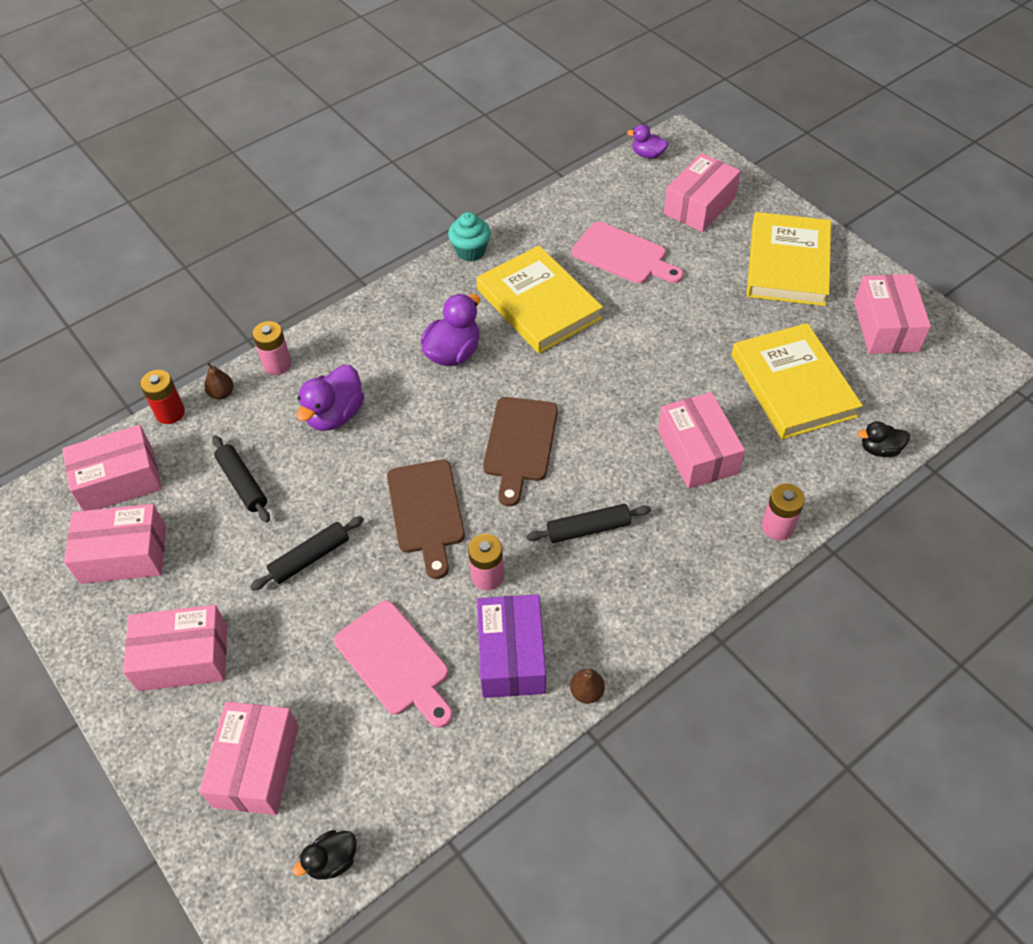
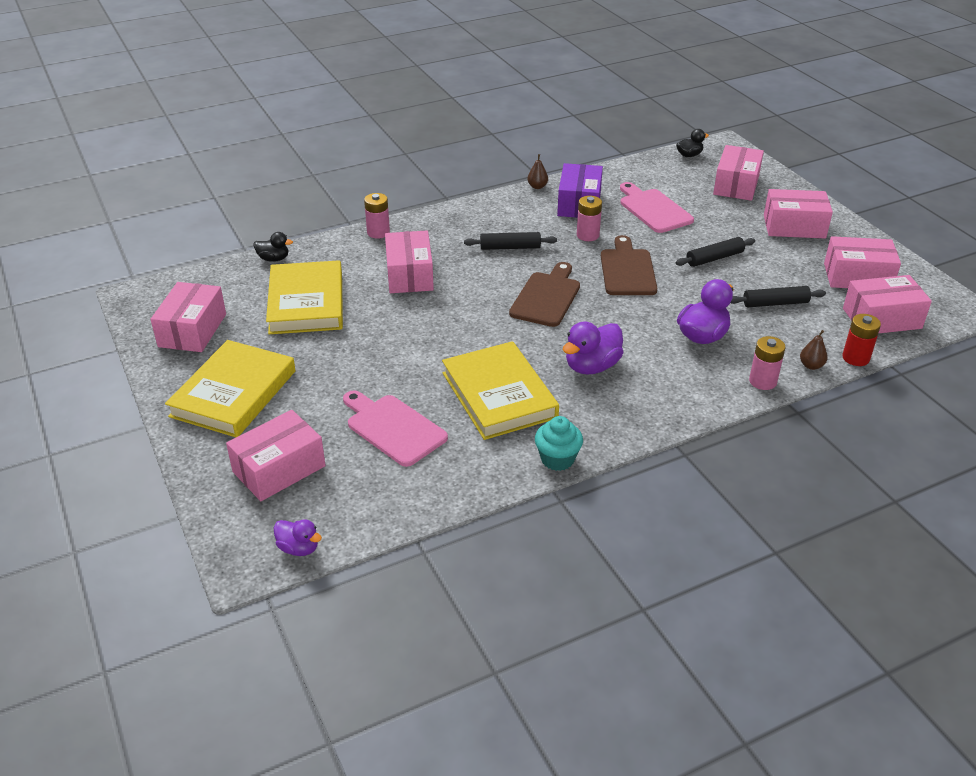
camera: 170 degrees left, 15 degrees down
(243, 483) = (775, 303): black rolling pin -> black rolling pin turned 75 degrees counterclockwise

